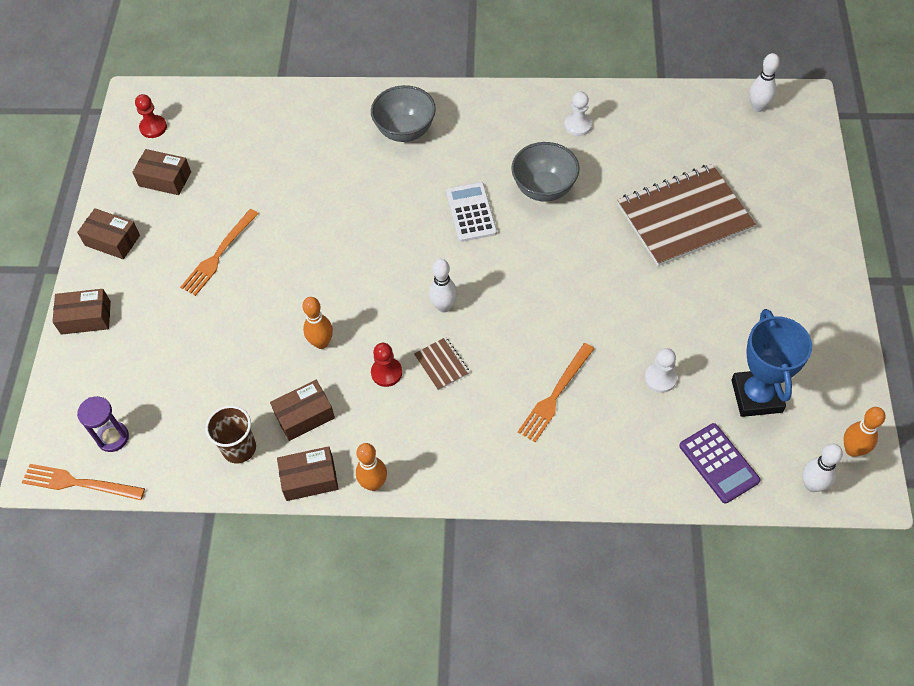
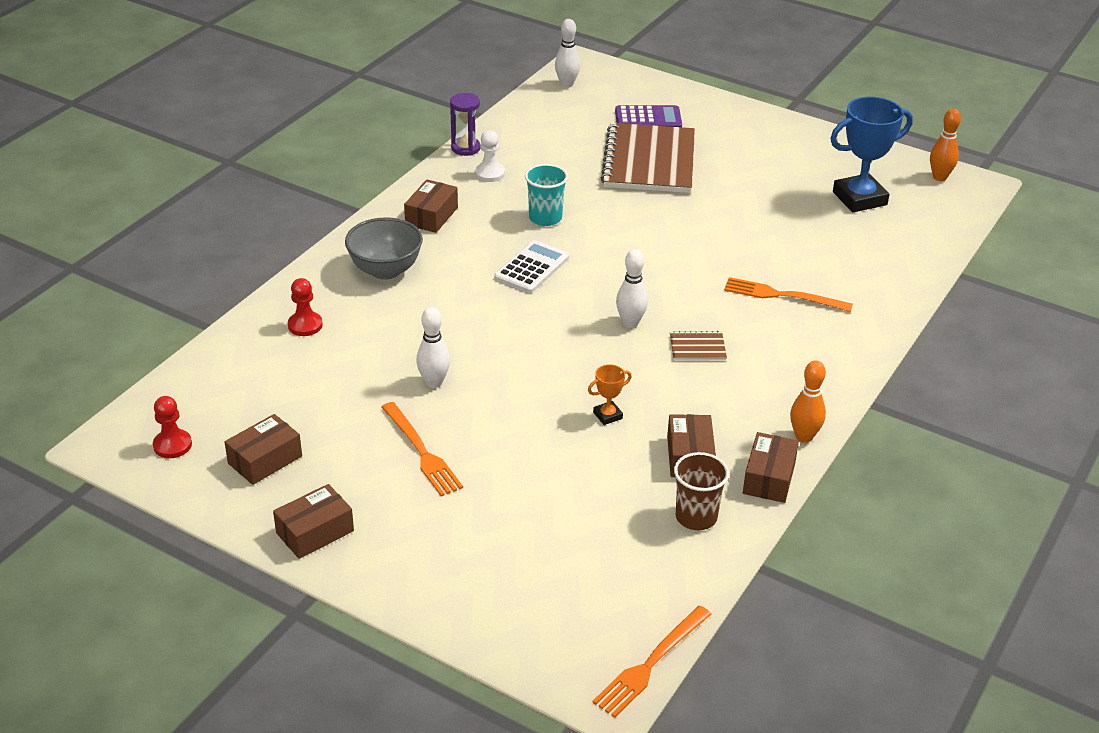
camera: 65 degrees left, 20 degrees down
(86, 317) = (413, 589): brown box -> brown box (431, 216)
(113, 437) = (608, 615): purple hourglass -> purple hourglass (465, 148)
(321, 343) = (607, 415): orange bowling pin -> orange trophy
(386, 373) = (680, 385): red pawn -> red pawn (305, 325)
(471, 212) = (532, 268): white calculator -> white calculator turned 105 degrees clockwise
(544, 189) = (545, 218): grey bowl -> turquoise cup
(555, 395) = (782, 295): orange fork -> orange fork turned 135 degrees clockwise
(660, 378) = (807, 236): white pawn -> none
(719, 463) = (911, 240): purple calculator -> purple calculator (648, 119)
(756, 396) = (859, 198): blue trophy -> blue trophy turned 45 degrees counterclockwise
(812, 485) = (959, 206): white bowling pin -> white bowling pin (434, 382)

